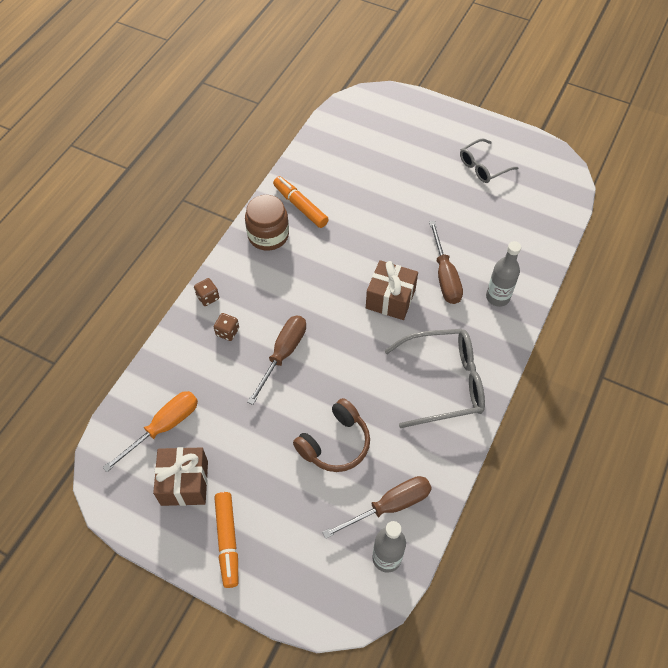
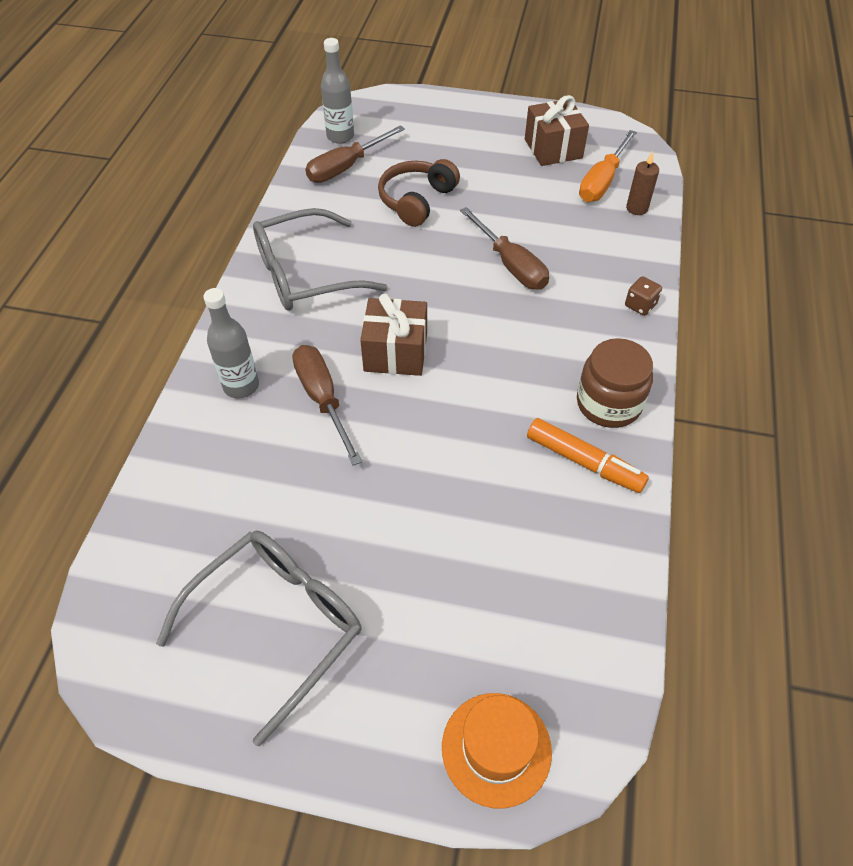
camera: 165 degrees right, 5 degrees down
(154, 388) = (637, 208): none -> brown candle
(227, 332) = (590, 274): brown dice -> none
(227, 541) = (490, 123): orange marker -> none
(283, 354) = (510, 265): brown screwdriver -> brown screwdriver turned 45 degrees counterclockwise
(393, 107) = (496, 749): none -> orange hat
(483, 167) = (277, 624): grey glasses -> grey glasses, size x1.66

